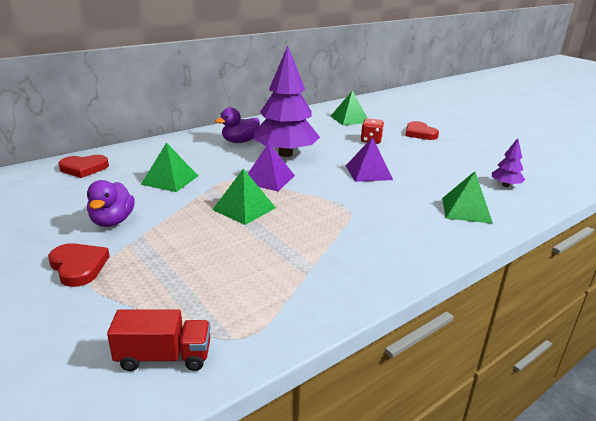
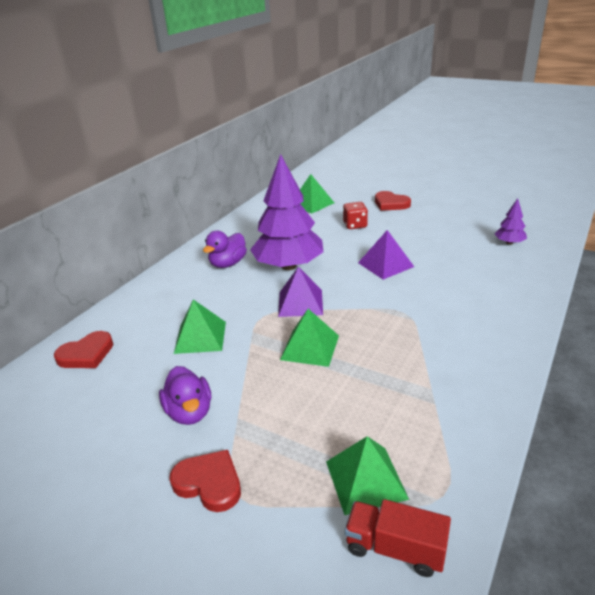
camera: 20 degrees left, 5 degrees up
(164, 357) = (395, 548): red truck -> red truck turned 135 degrees counterclockwise
(466, 210) = (501, 281): green pyramid -> green pyramid (366, 480)

